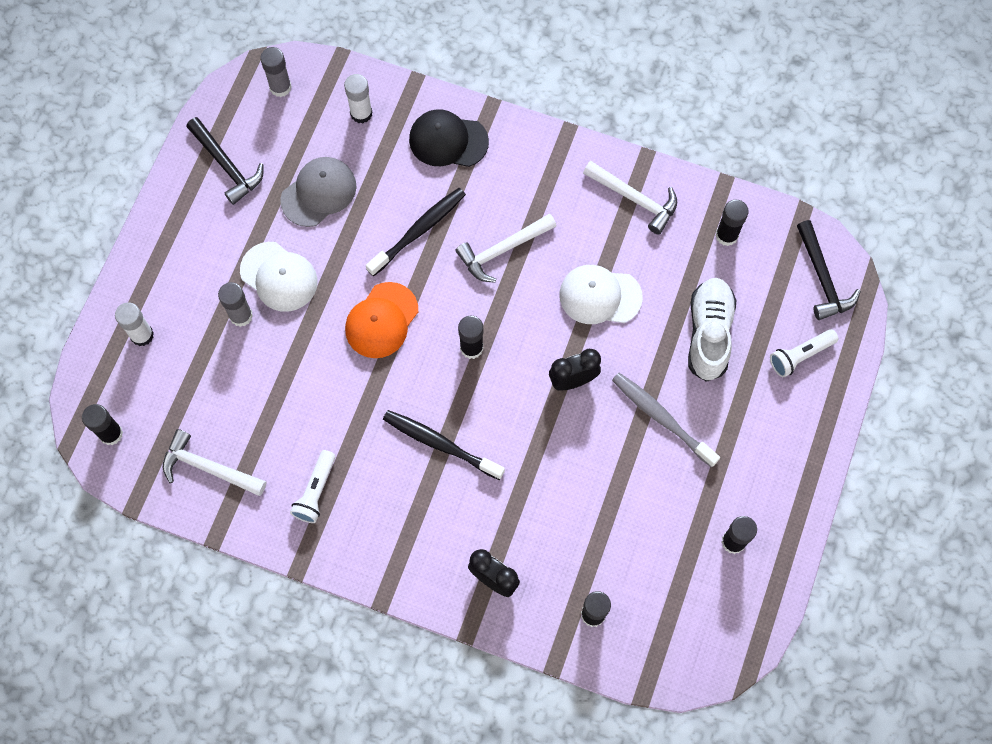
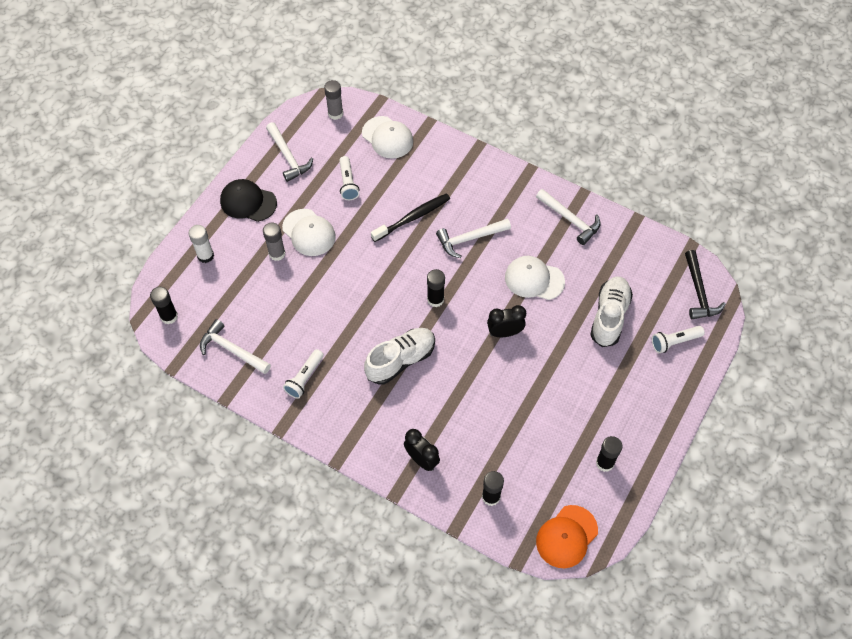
camera: 10 degrees right, 10 degrees down
(226, 165) = (288, 157): black hammer -> white hammer
(319, 193) = (348, 183): grey cap -> white flashlight
(361, 113) = (387, 137): white glue stick -> white cap
(381, 320) = (375, 272): orange cap -> orange cap (566, 536)
(440, 444) = (400, 360): black toothbrush -> white shoe
(448, 140) = (444, 163): black cap -> black cap (248, 202)
(661, 418) = (565, 368): grey toothbrush -> none
(726, 235) = (633, 253): black glue stick -> none

